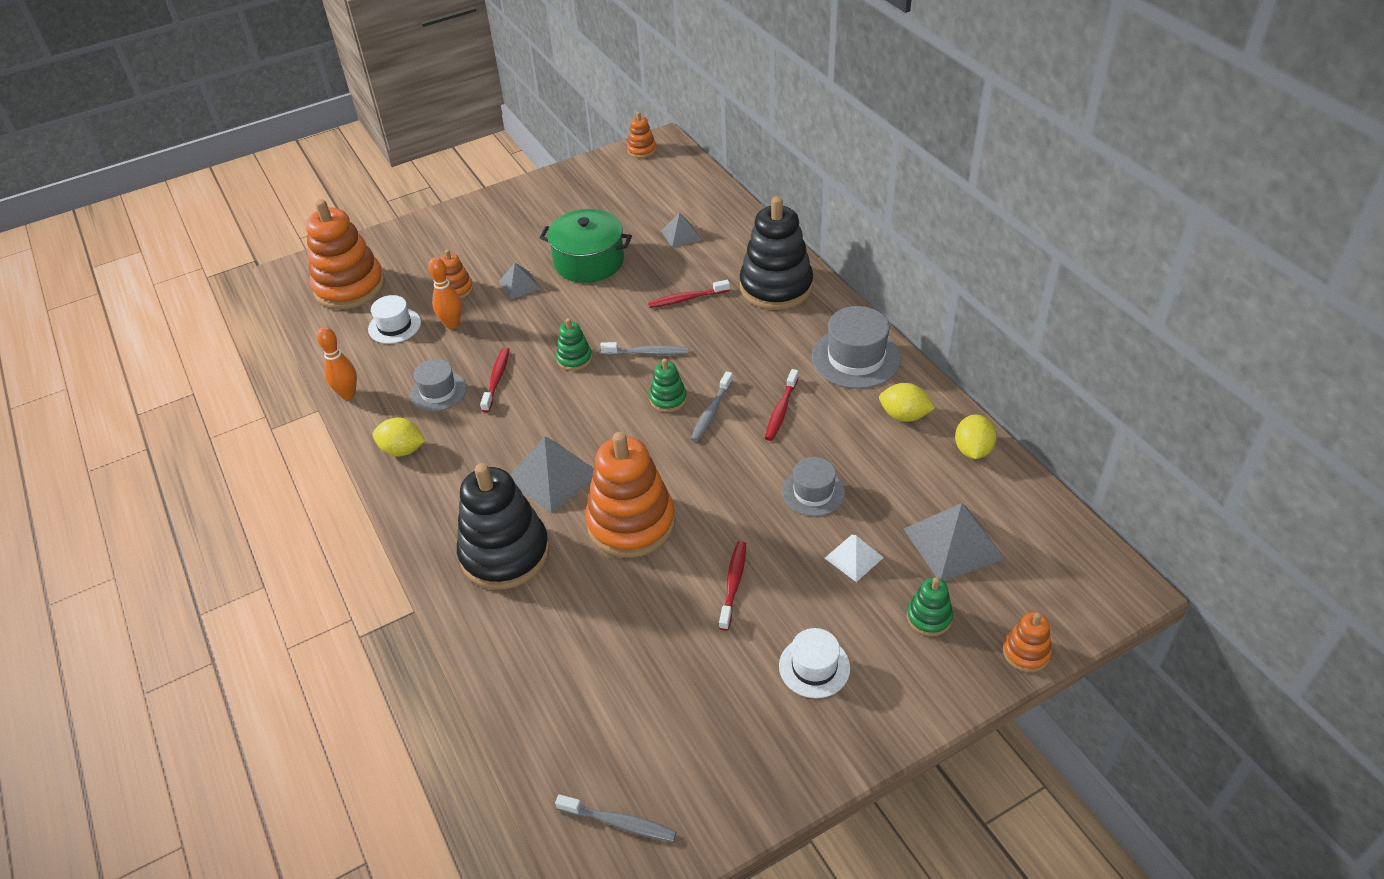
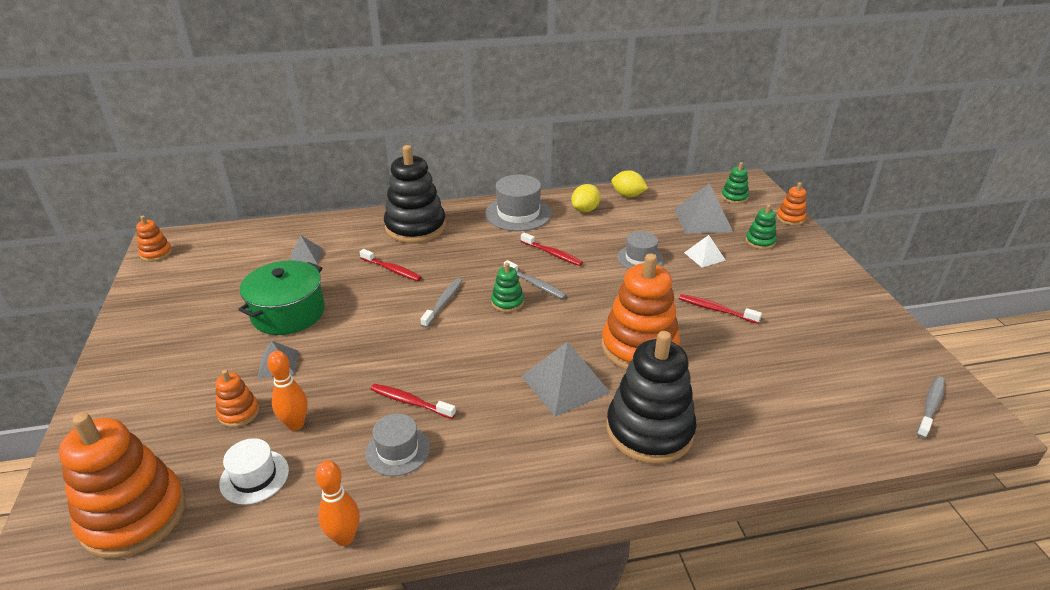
camera: 75 degrees left, 10 degrees down
(403, 450) = (472, 493): yellow lemon -> none
(574, 358) = (419, 345): green stacking toy -> green stacking toy (734, 197)
(687, 299) = (392, 270): red toothbrush -> red toothbrush turned 60 degrees counterclockwise
(814, 667) = (794, 291): white hat -> none

